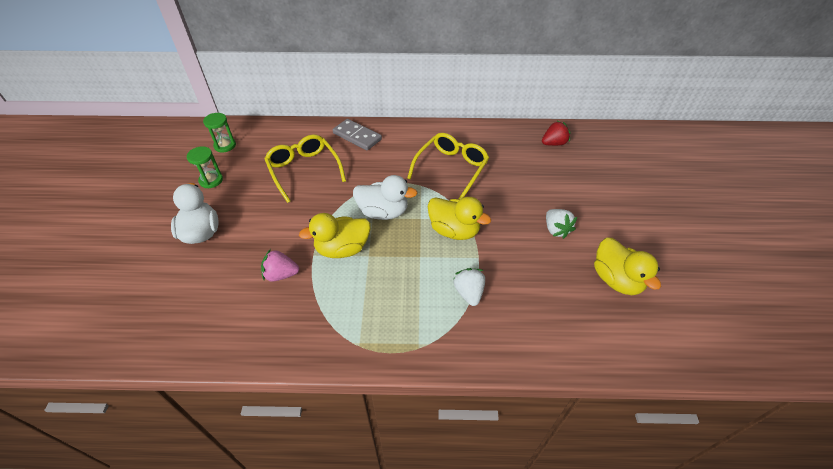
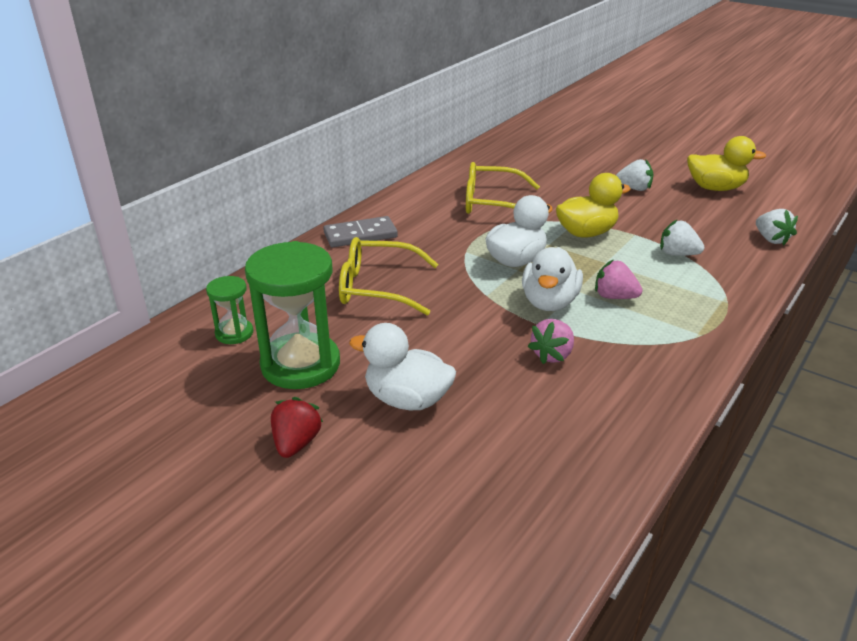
camera: 55 degrees left, 15 degrees down
(211, 180) = (300, 365): green hourglass -> green hourglass, size x1.99
(342, 249) = (549, 302): yellow duck -> white duck
(375, 278) = (614, 297): none -> pink strawberry
(452, 168) = (490, 203): yellow glasses -> yellow glasses turned 60 degrees counterclockwise
(553, 143) = (517, 147): red strawberry -> red strawberry (296, 443)
(554, 348) = (771, 239): none -> white strawberry

